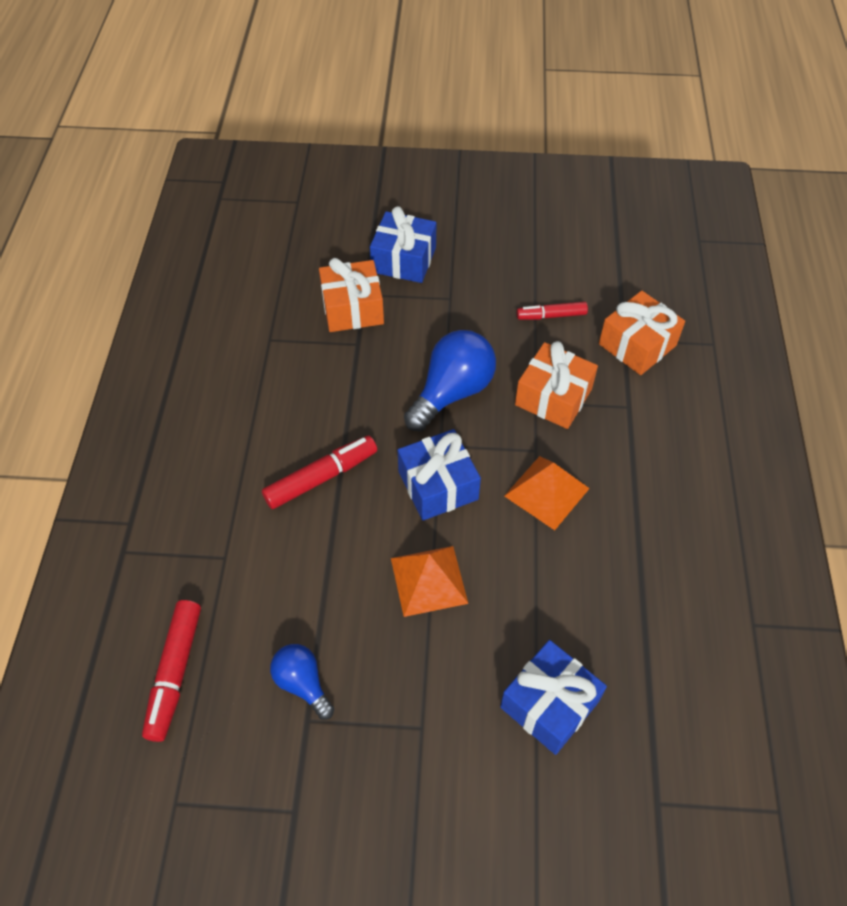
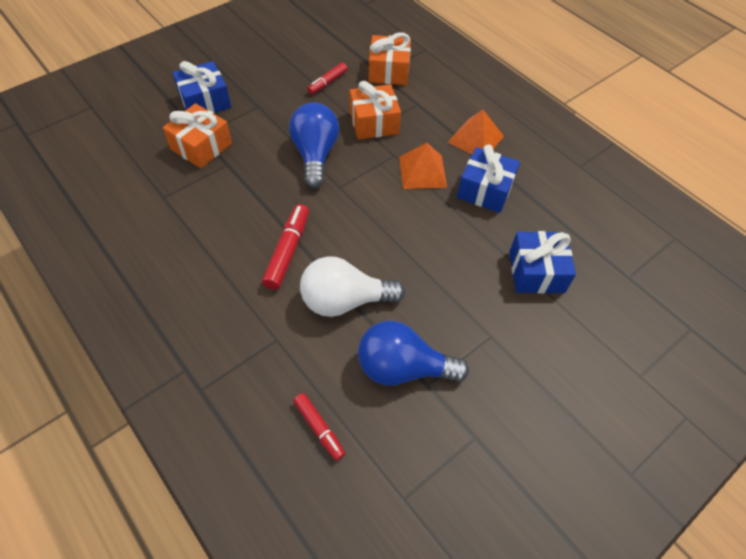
camera: 45 degrees left, 0 degrees up
(175, 673) = (319, 428): red marker -> red marker, size x0.65
(303, 683) = (403, 368): blue light bulb -> blue light bulb, size x1.71
(321, 570) = (345, 300): none -> white light bulb
(428, 580) = (411, 259): orange pyramid -> orange pyramid (476, 139)
(438, 485) = (361, 208): blue gift -> blue gift (485, 190)

